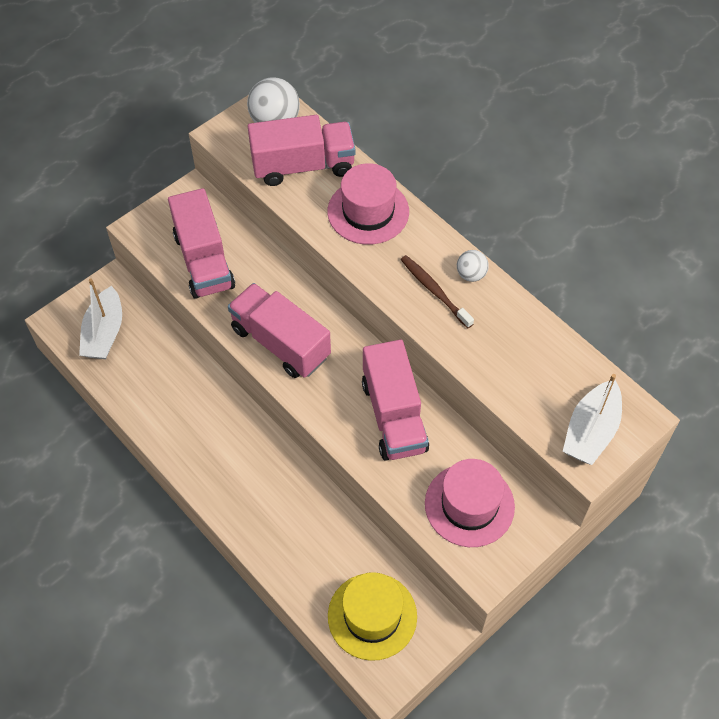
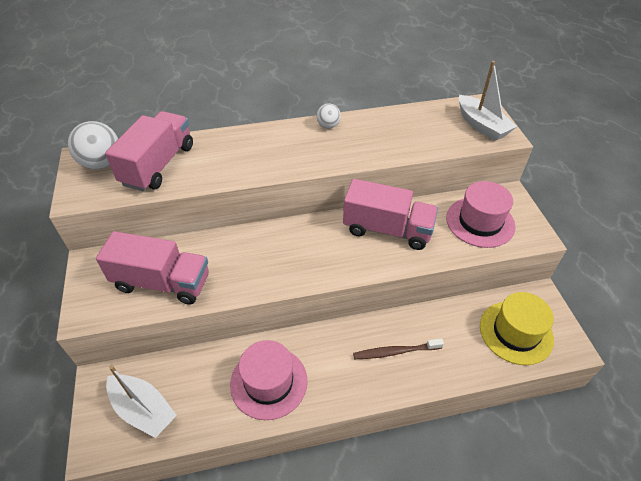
camera: 60 degrees left, 10 degrees down
(280, 343) = (279, 266): pink truck -> none
(368, 211) = (233, 150): pink hat -> pink hat (269, 382)
(434, 291) = (327, 146): brown toothbrush -> brown toothbrush (395, 352)

